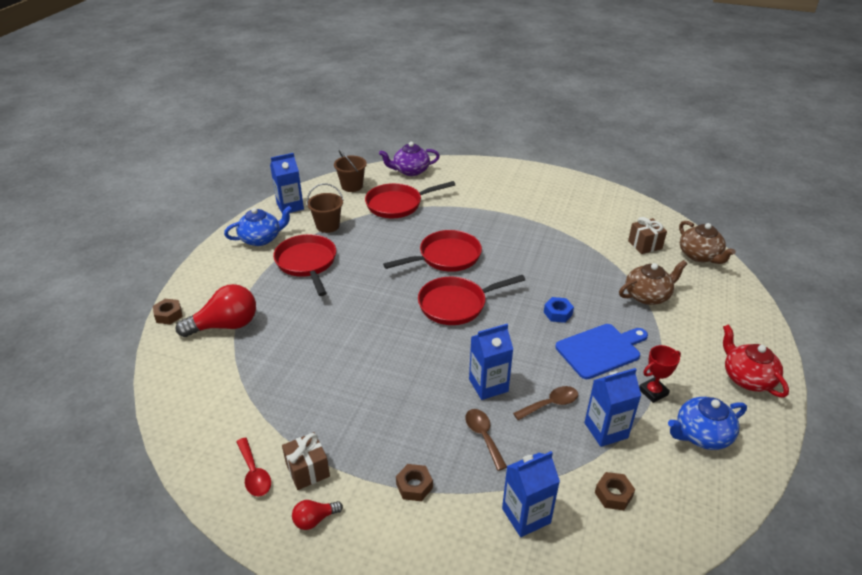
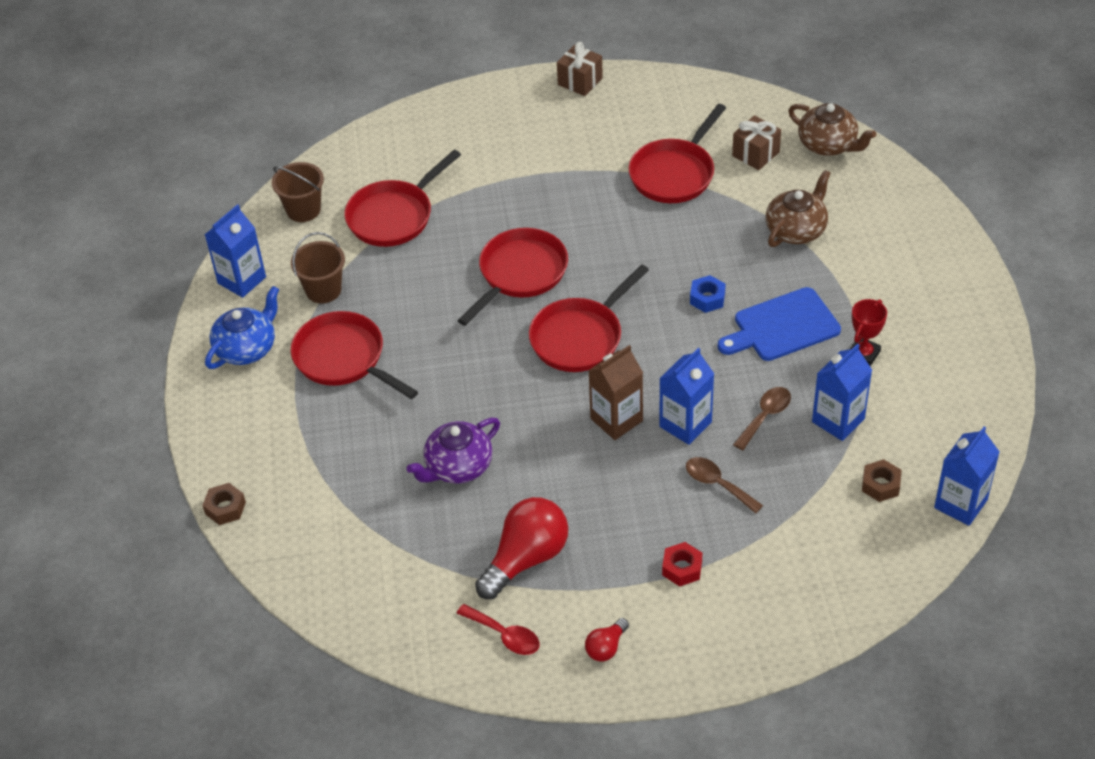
camera: 25 degrees left, 10 degrees up
(225, 325) = (314, 489): red light bulb -> red light bulb (526, 558)
(308, 470) = (559, 605): brown gift -> brown gift (580, 81)
(410, 171) = (368, 149): purple teapot -> purple teapot (457, 466)
(414, 486) = (682, 568): brown nut -> red nut
(443, 363) = (616, 420): none -> brown carton
(526, 516) = (810, 545): blue carton -> blue carton (960, 504)
(583, 238) = (674, 173): none -> red pan
(601, 350) = (782, 326): blue cutting board -> blue cutting board turned 150 degrees counterclockwise
(701, 435) = (934, 382): blue teapot -> none
(747, 378) = (950, 294): red teapot -> none

